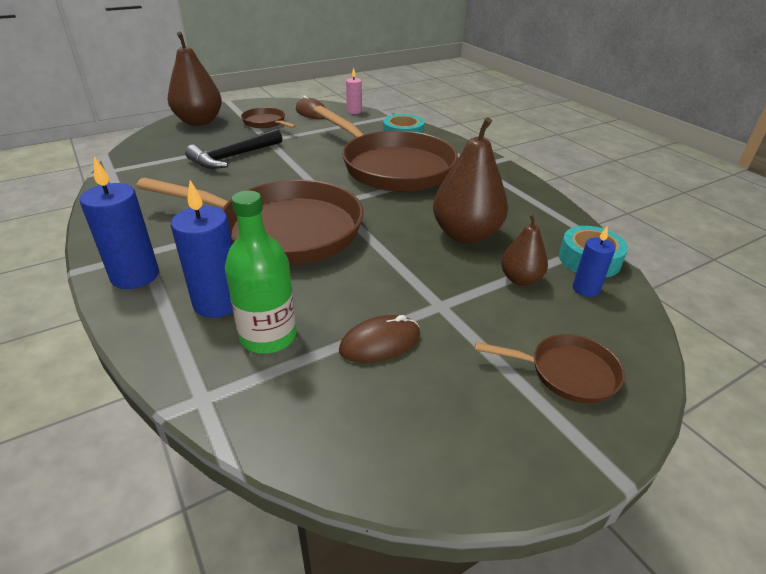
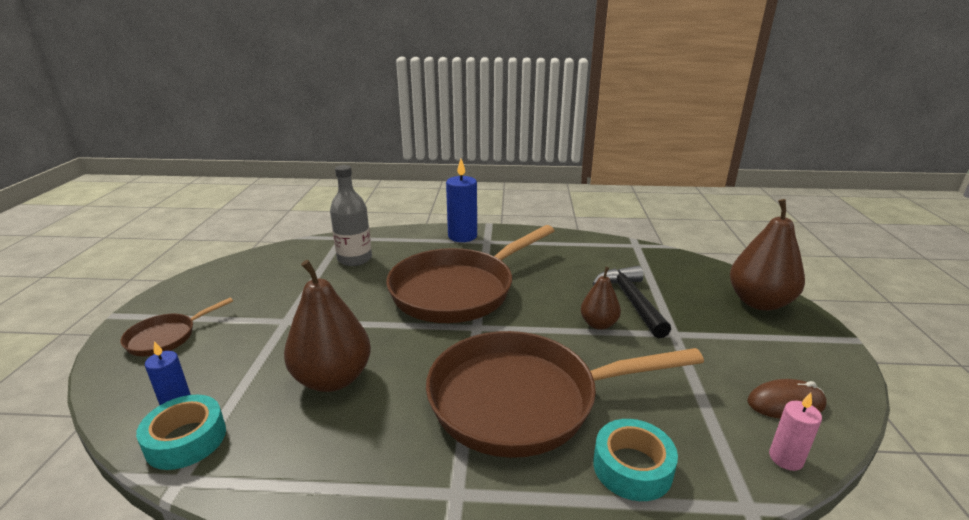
camera: 125 degrees right, 10 degrees down
(218, 302) = (404, 252): blue candle -> none
(266, 122) = (743, 347): brown pan -> none
(268, 336) = (354, 259): green bottle -> grey bottle
(380, 342) = (296, 287): brown mouse -> none
(520, 279) = (243, 373): brown pear -> brown pear (598, 324)

